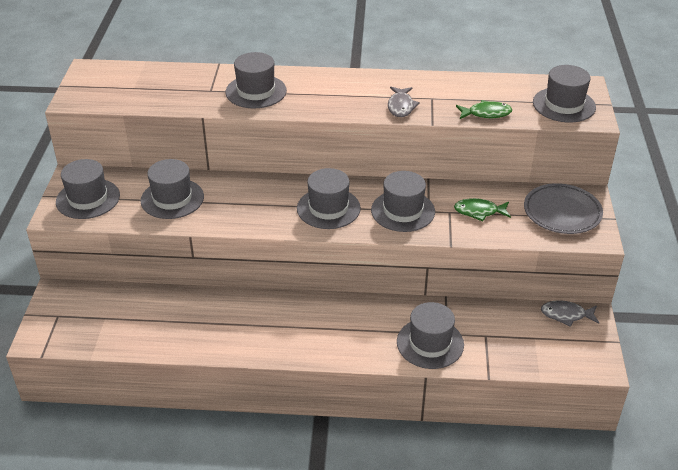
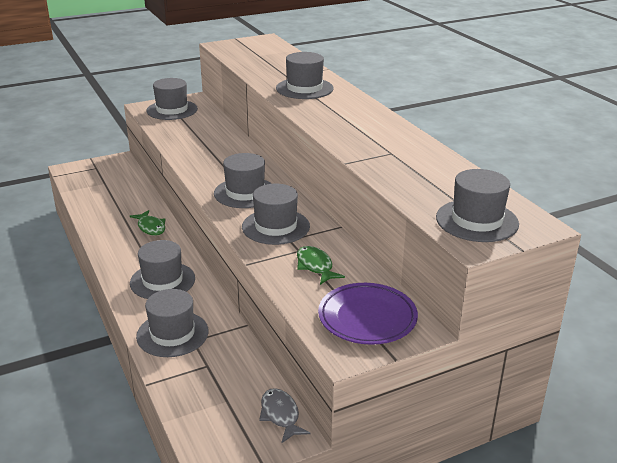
camera: 60 degrees right, 10 degrees down
(172, 199) = (198, 134): grey hat -> grey hat (162, 281)
(401, 106) = (357, 143): grey fish -> none
(486, 113) = (399, 183): green fish -> green fish (151, 227)
(562, 212) = (367, 318): grey plate -> purple plate

